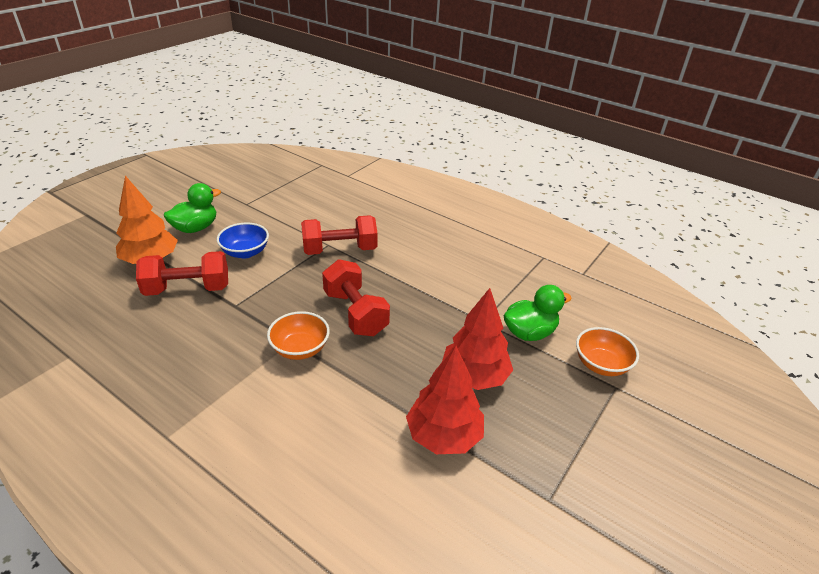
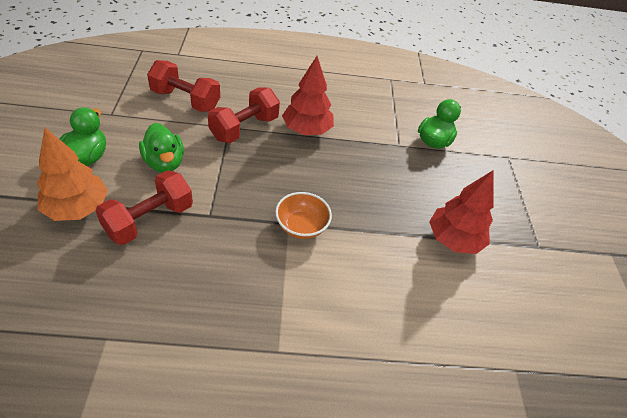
camera: 40 degrees left, 10 degrees up
(245, 252) = (164, 162): blue bowl -> green duck
(355, 313) = (311, 178): red dumbbell -> red dumbbell (185, 100)
(474, 376) = (432, 189): red tree -> red tree (307, 130)
(601, 364) = (489, 145): orange bowl -> none

